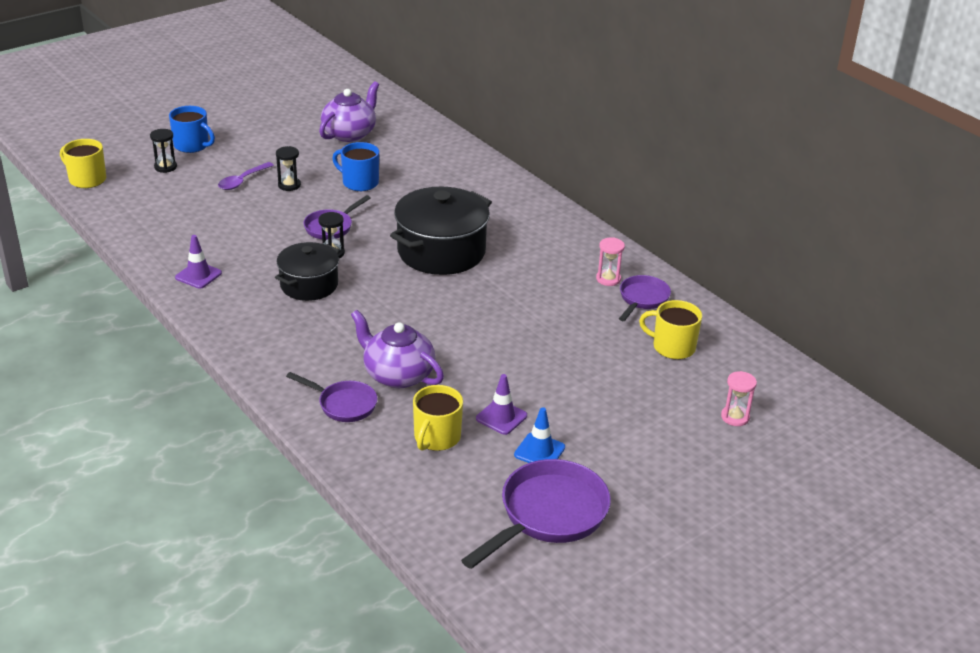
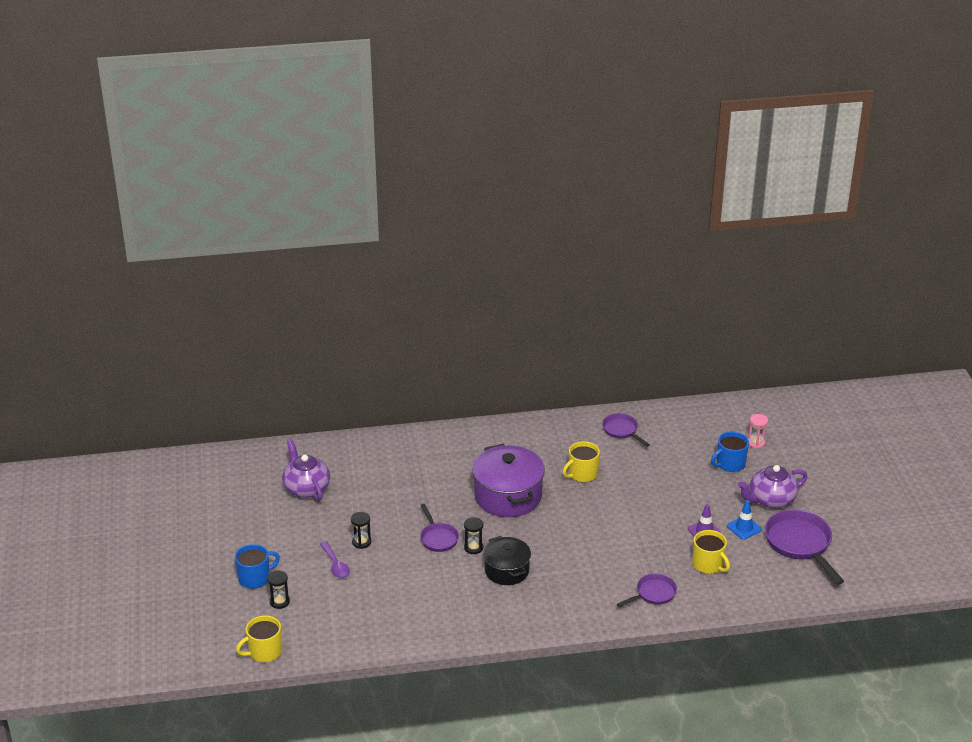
camera: 60 degrees left, 0 degrees up
(198, 275) = (456, 622): purple traffic cone -> none
(359, 182) = (385, 505): blue mug -> blue mug (730, 464)
(397, 375) = (636, 561): purple teapot -> purple teapot (771, 500)
(441, 251) = (508, 496): black pot -> purple pot
(608, 279) = (590, 436): pink hourglass -> none
(672, 347) = (678, 439): yellow mug -> yellow mug (582, 474)

